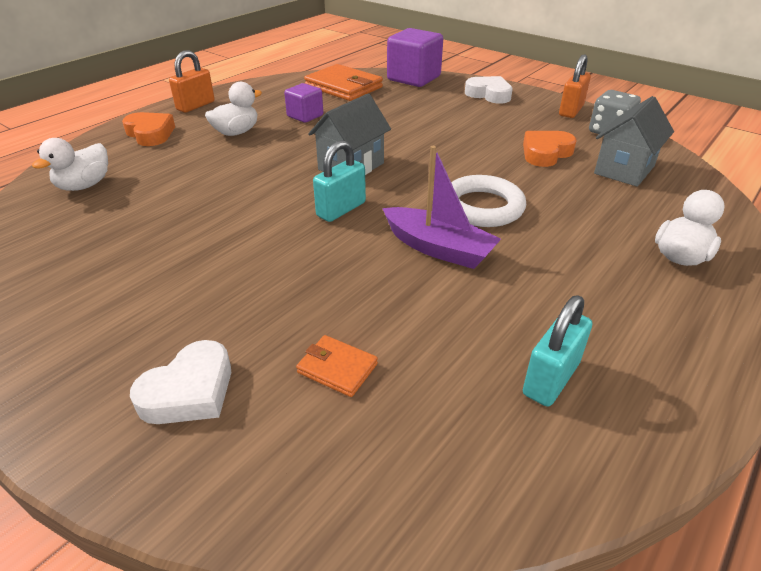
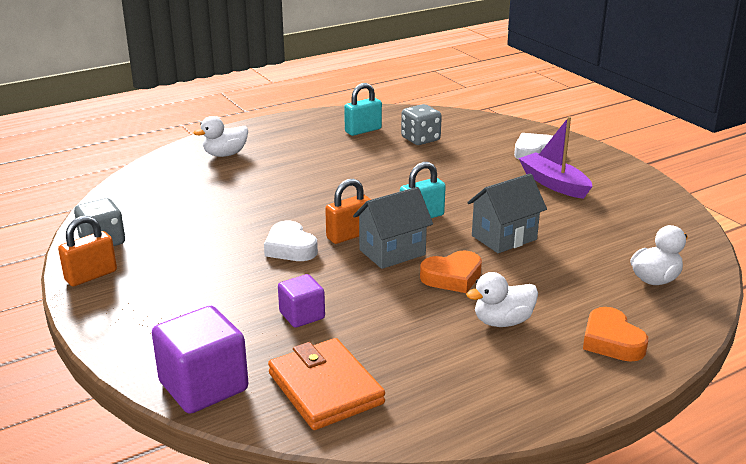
camera: 160 degrees left, 10 degrees down
(195, 106) = (560, 389): orange padlock -> orange padlock (349, 235)
(305, 116) = (410, 333): purple cube -> purple cube (302, 315)
(337, 368) = (461, 147): orange wallet -> none
(424, 377) = (420, 139): none -> grey dice
(438, 248) = (369, 182): purple boat -> purple boat (554, 184)
(482, 207) = (311, 200): white ring -> none
(489, 94) = (143, 324): white heart -> white heart (290, 248)
(545, 153) = (200, 232): orange heart -> orange heart (452, 277)
(624, 170) = (160, 206): grey house -> grey house (504, 237)

